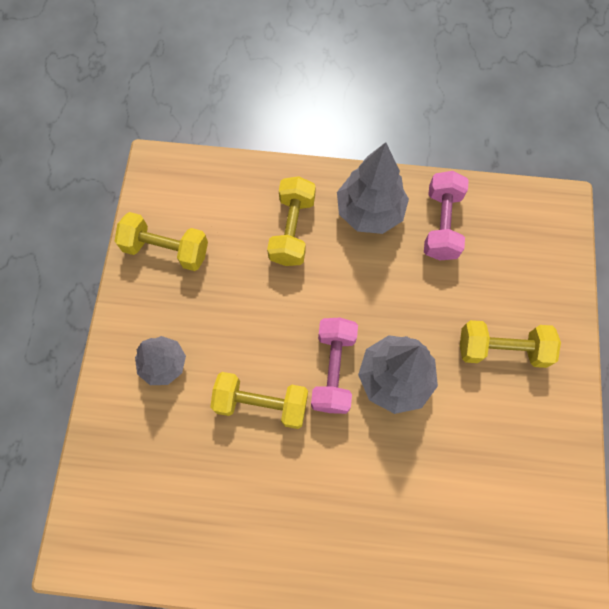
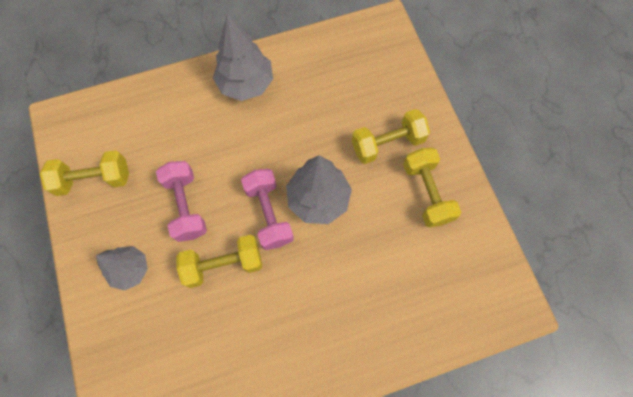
camera: 25 degrees left, 0 degrees up
(292, 230) = (191, 122): yellow dumbbell -> yellow dumbbell (426, 193)
(441, 224) = (304, 72): pink dumbbell -> pink dumbbell (186, 206)

